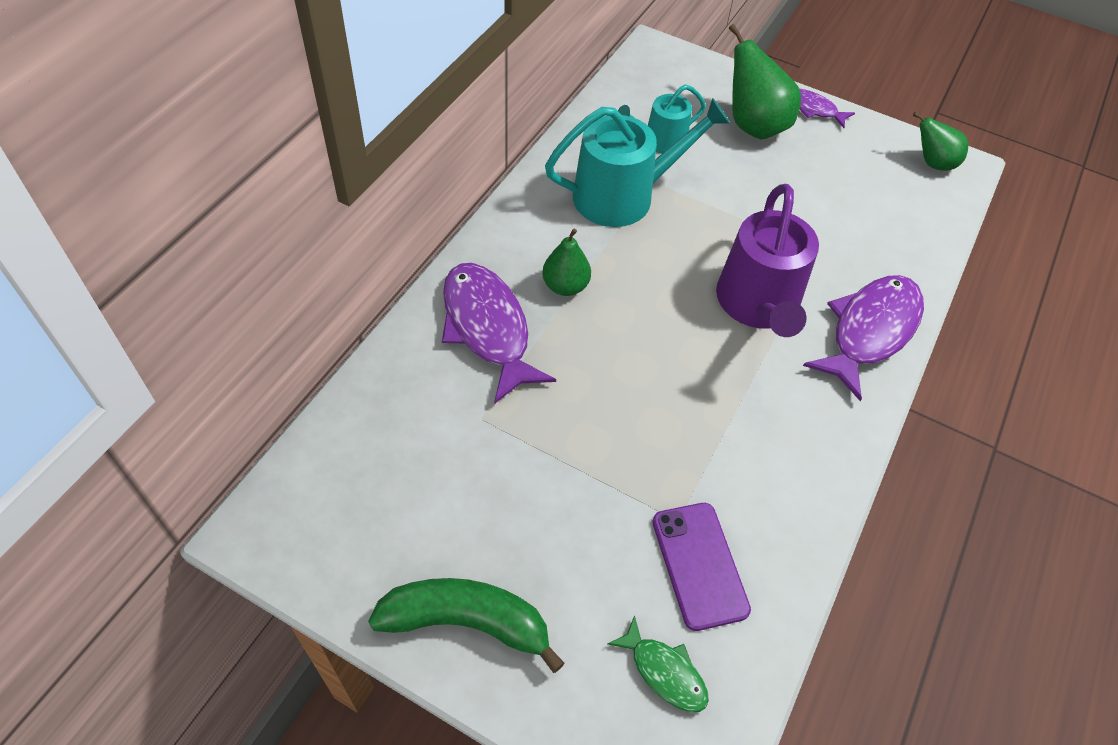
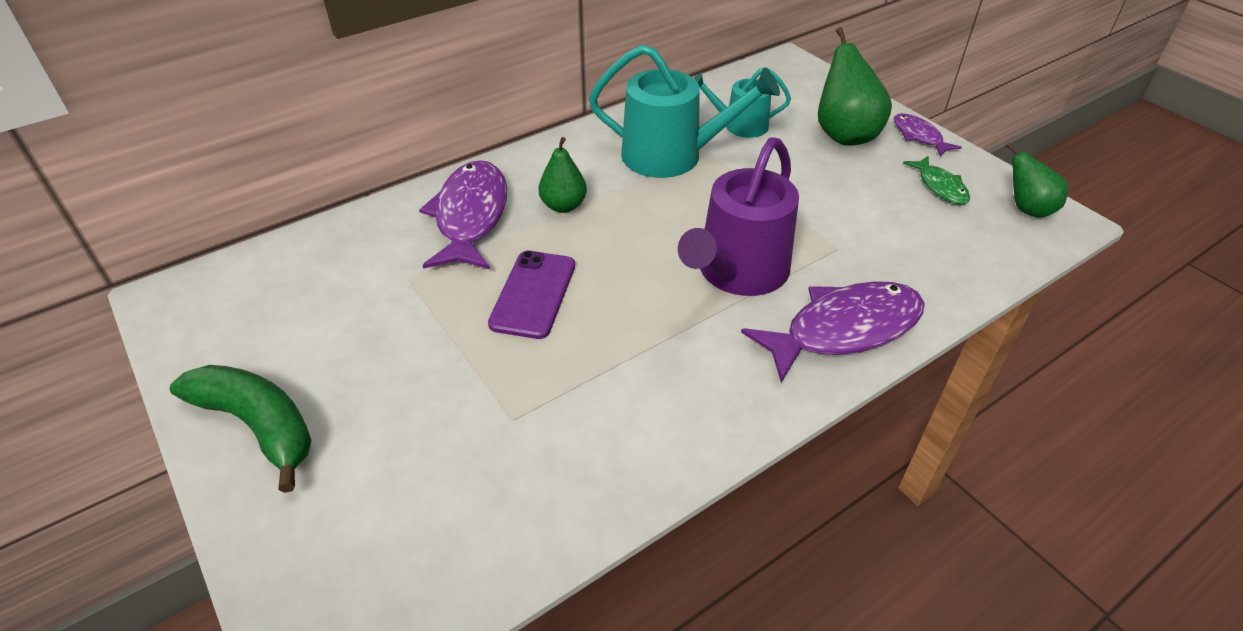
camera: 30 degrees right, 10 degrees down
(664, 672) = (389, 544): green fish -> green fish (940, 186)
(699, 565) = (501, 465): purple phone -> purple phone (533, 294)

